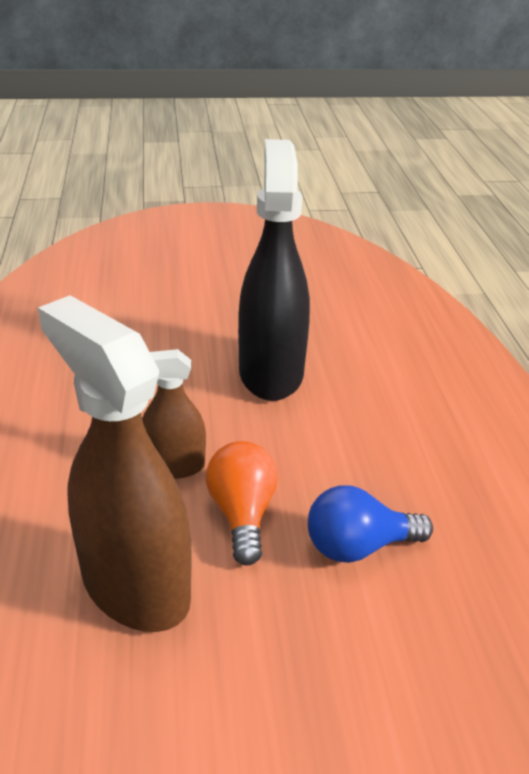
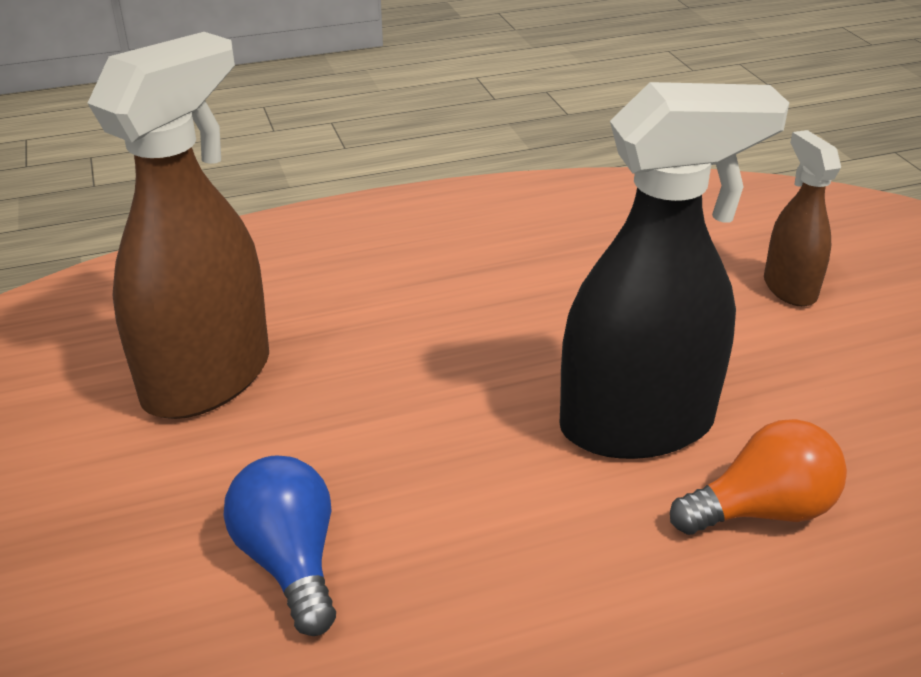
camera: 80 degrees right, 0 degrees up
(173, 466) = (400, 370): brown spray bottle -> brown spray bottle (789, 288)
(242, 514) = (329, 441): orange light bulb -> orange light bulb (762, 510)

